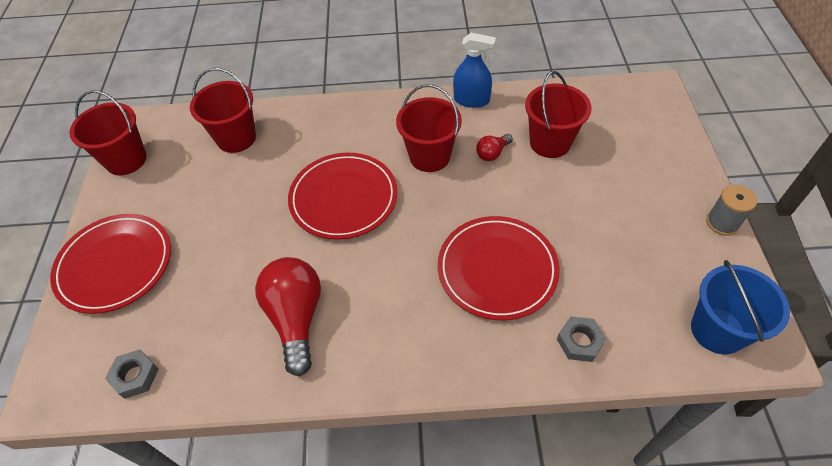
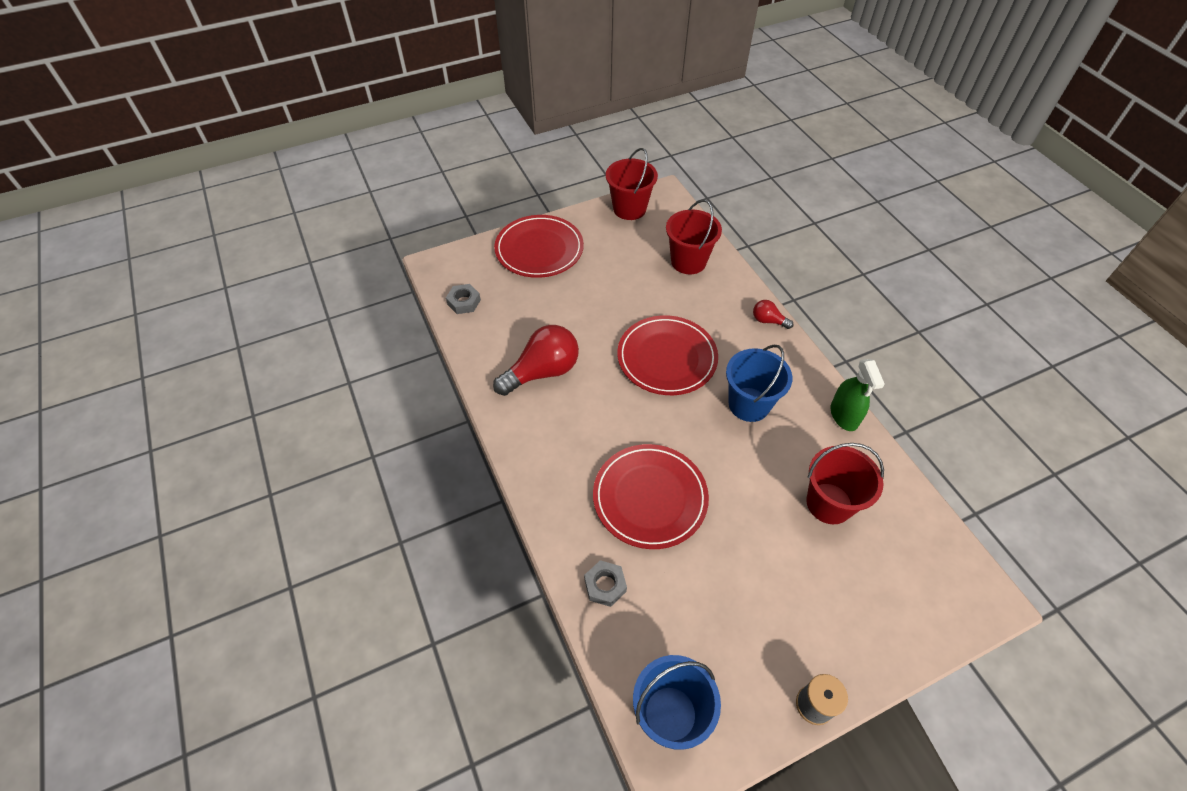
camera: 65 degrees right, 0 degrees up
(429, 156) = (749, 404): red bucket -> blue bucket
(471, 100) = (844, 415): blue spray bottle -> green spray bottle
(492, 153) = (783, 455): red light bulb -> red light bulb (768, 321)

